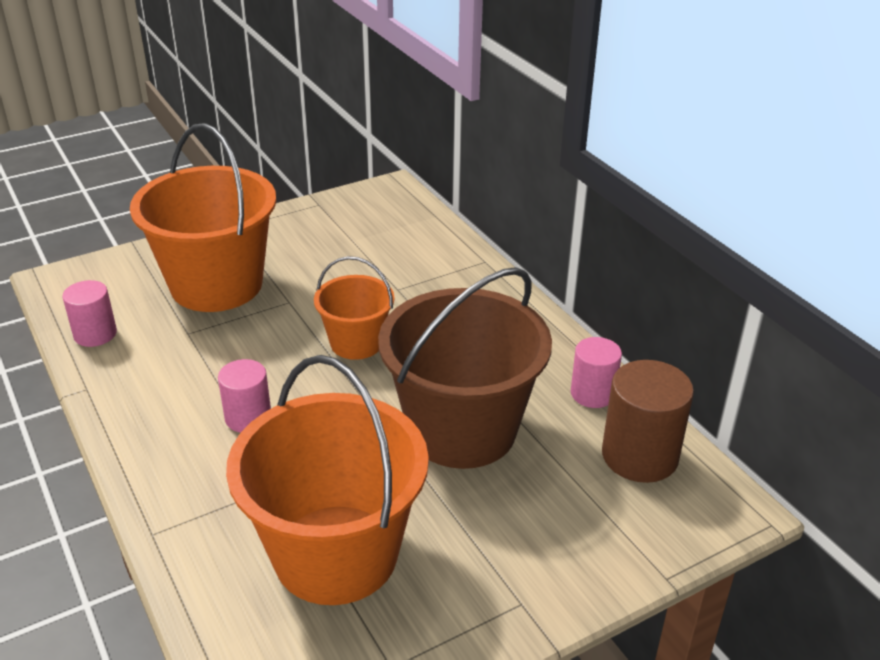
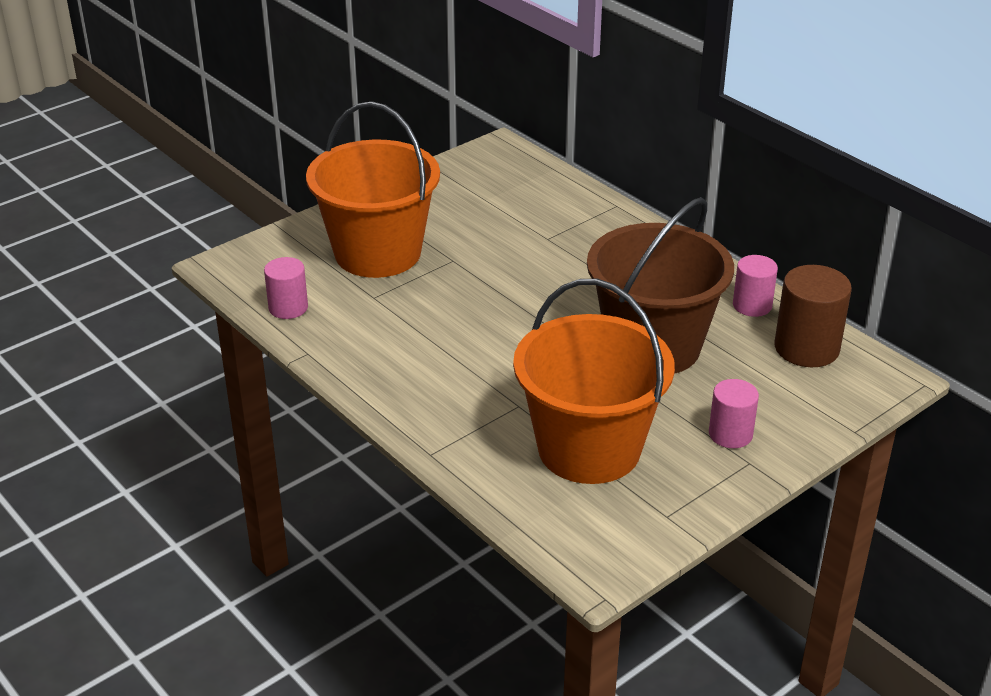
camera: 10 degrees left, 0 degrees up
(248, 417) = (465, 358): pink cylinder -> pink cylinder (730, 434)
(356, 343) = (531, 288): orange bucket -> none

